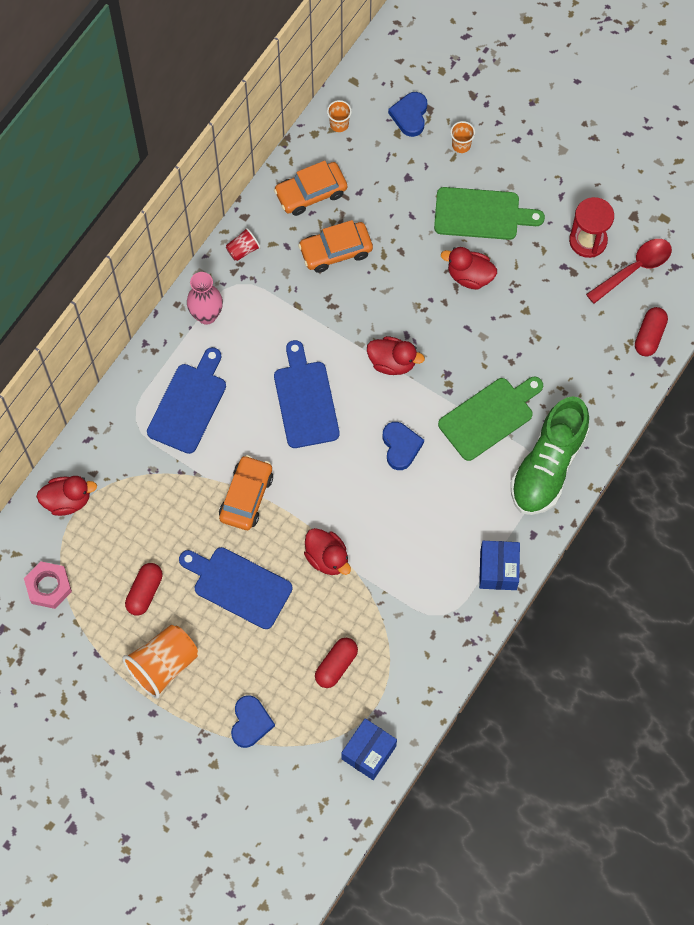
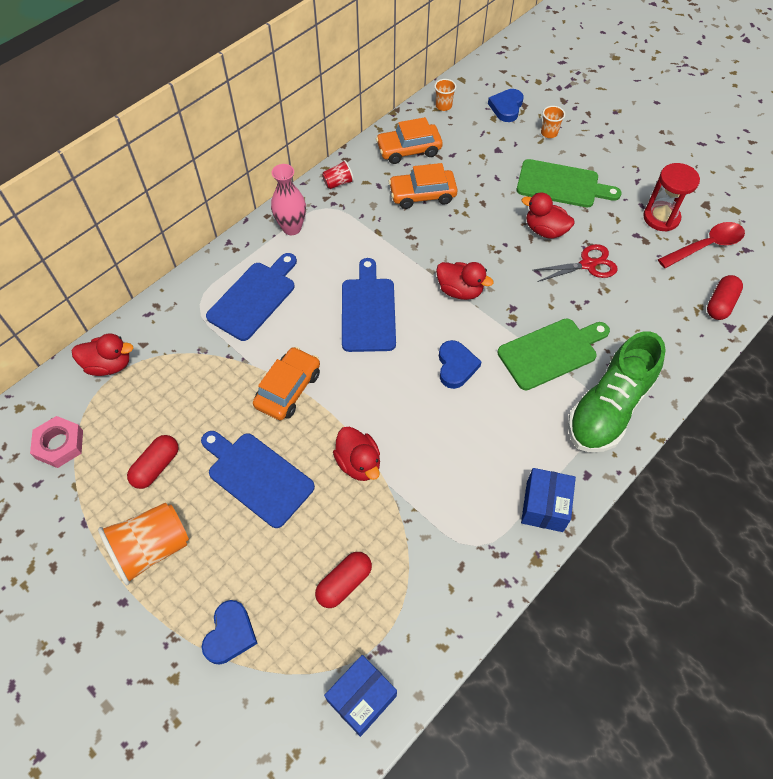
camera: 10 degrees right, 10 degrees down
(517, 311) = (588, 264): none -> red scissors

